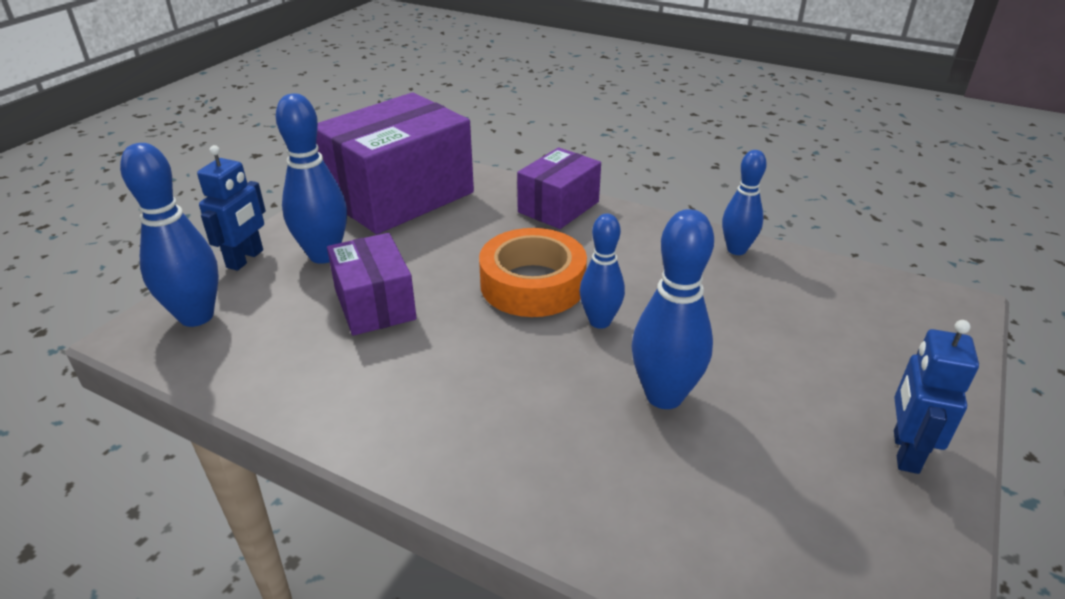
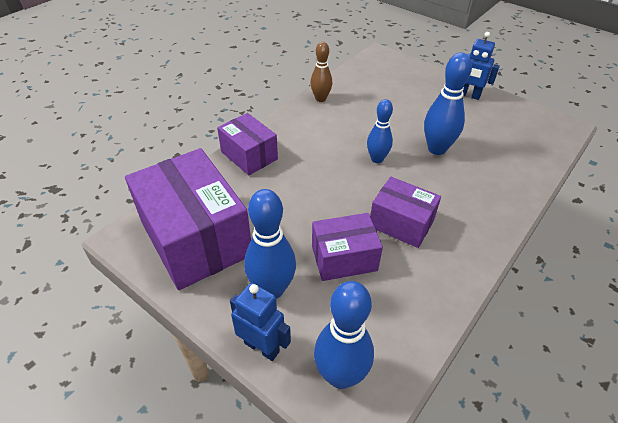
camera: 80 degrees left, 10 degrees up
(450, 355) = (401, 223): none -> purple box
(532, 284) = (336, 180): orange tape -> none
(736, 250) = (320, 99): blue bowling pin -> brown bowling pin

